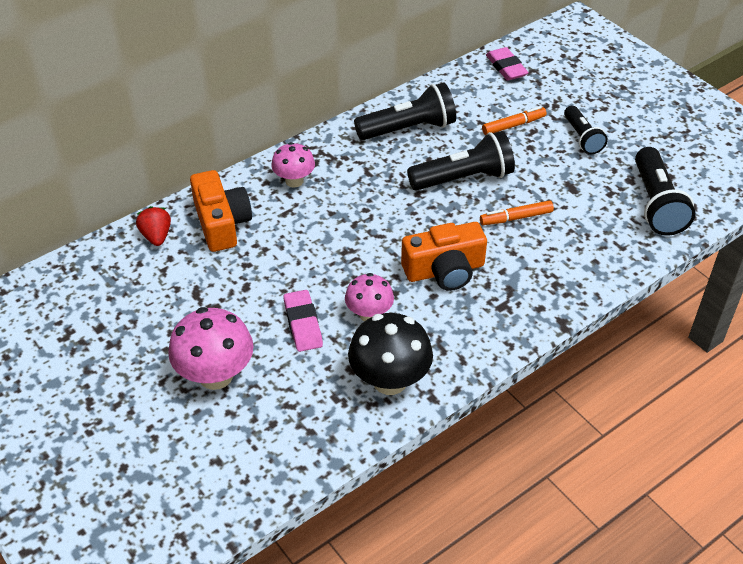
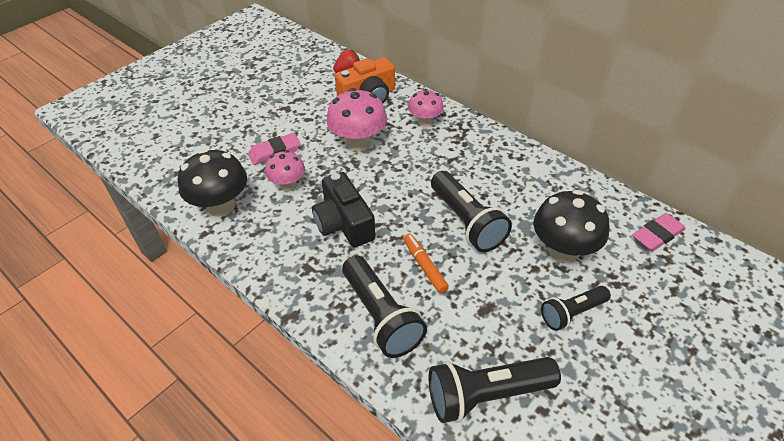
camera: 80 degrees right, 0 degrees up
(215, 375) = (226, 121): pink mushroom -> pink mushroom (358, 143)
(408, 129) = (519, 176): black flashlight -> black flashlight (381, 316)
(444, 270) = (344, 223): orange camera -> black camera
(513, 125) = (563, 250): orange marker -> black mushroom

